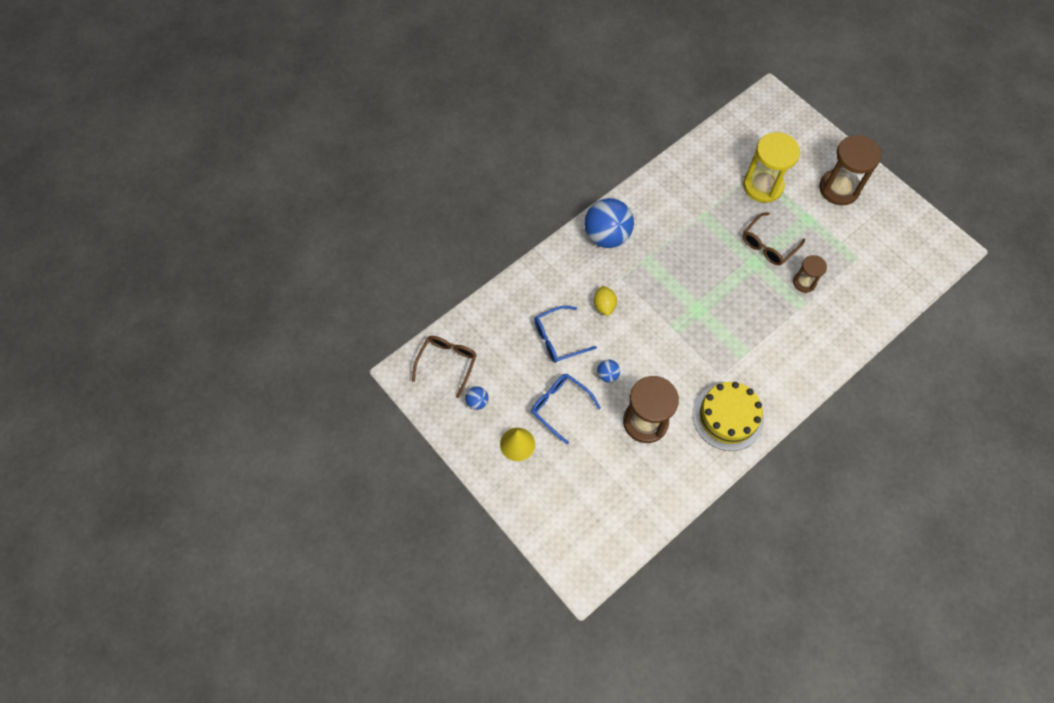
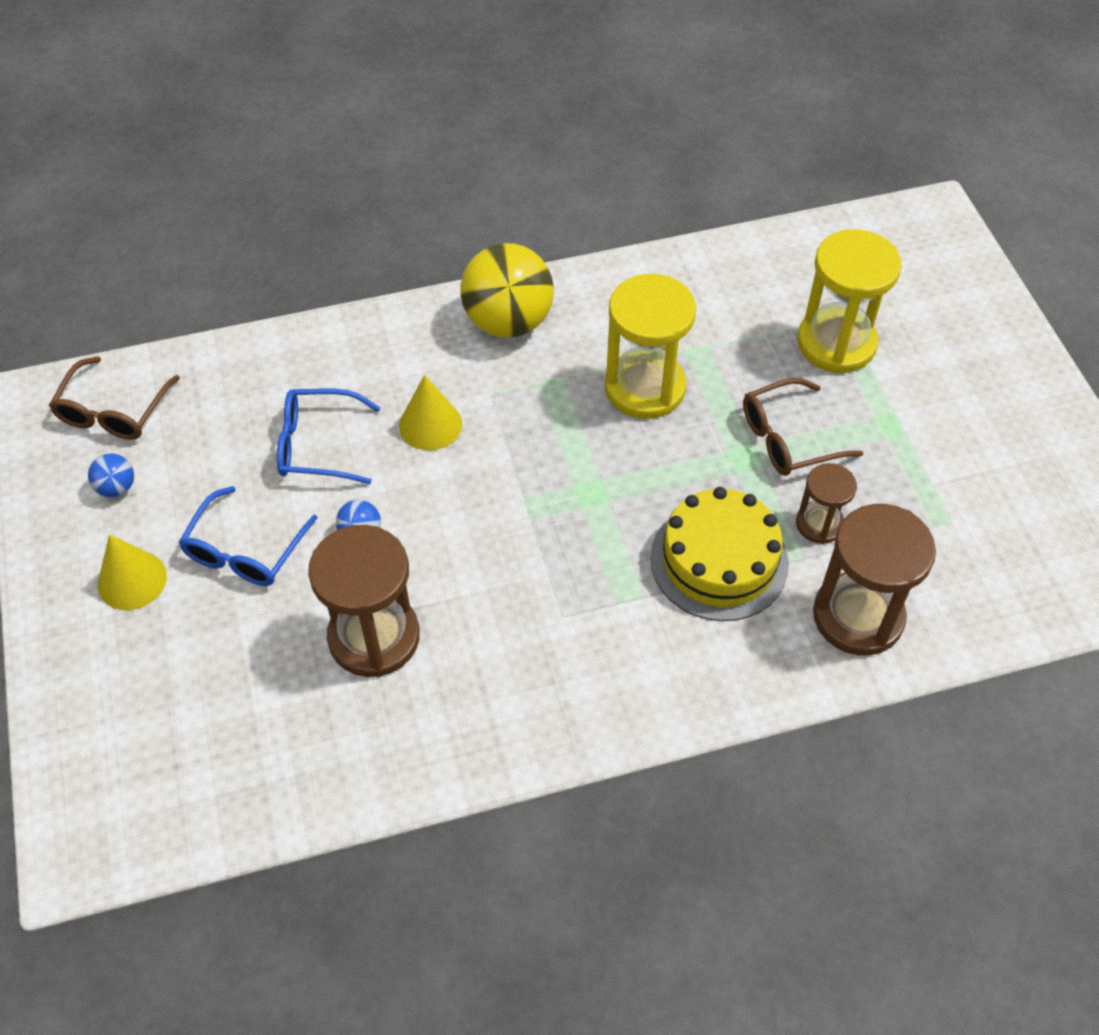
camera: 25 degrees right, 10 degrees down
(447, 363) = (113, 411): brown glasses -> brown glasses turned 150 degrees clockwise
(560, 406) = (245, 550): blue glasses -> blue glasses turned 135 degrees counterclockwise
(604, 306) = (430, 424): yellow lemon -> yellow cone
(607, 236) = (508, 322): blue ball -> yellow ball
(690, 245) = (645, 388): none -> yellow hourglass
(728, 417) = (529, 692): yellow cake -> yellow cake (719, 560)
(839, 188) = (980, 397): brown hourglass -> brown hourglass (858, 616)

